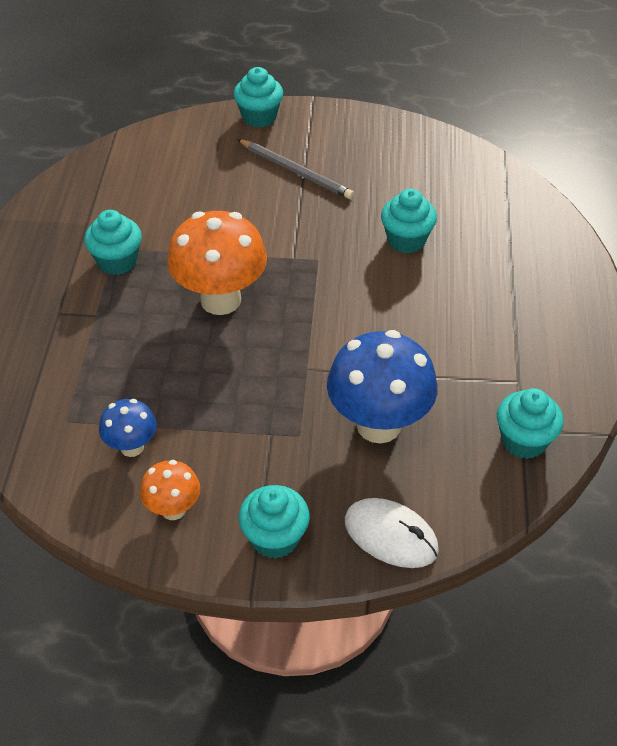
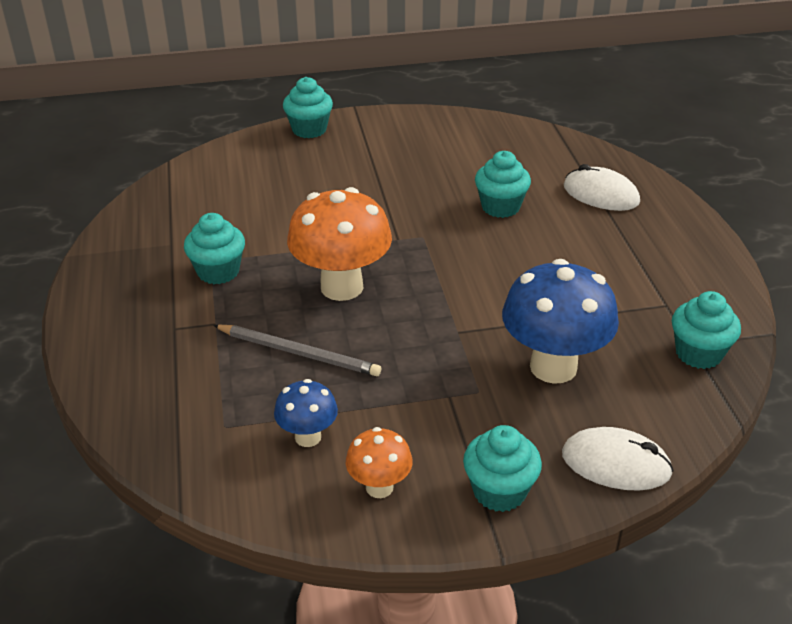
camera: 15 degrees left, 10 degrees down
(296, 171) = (366, 168): grey pencil -> grey pencil (299, 353)
(512, 244) = (600, 194): none -> white mouse

